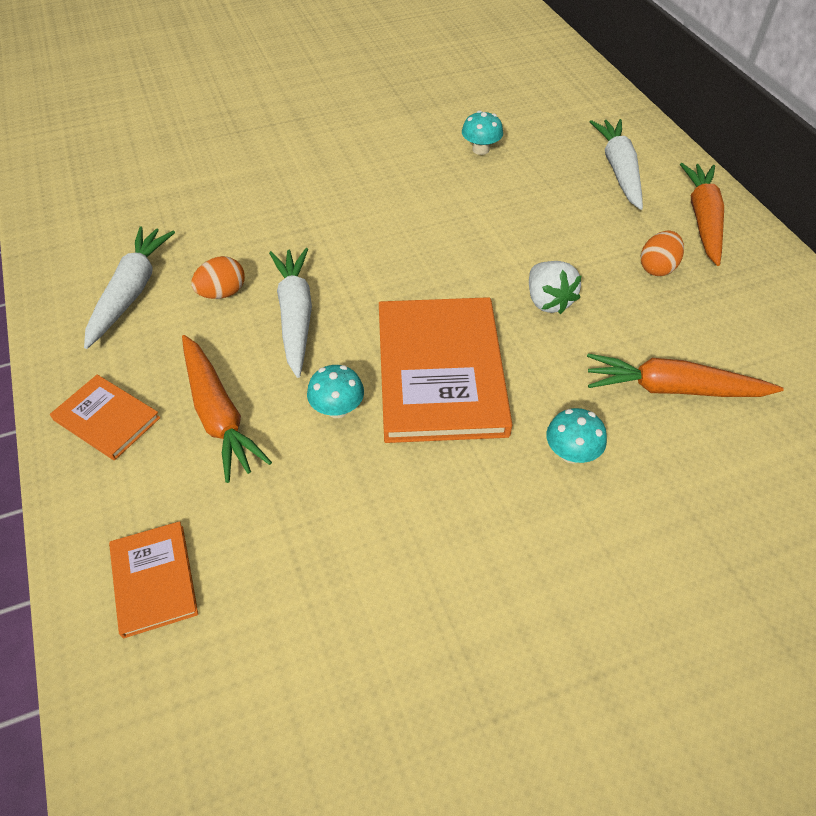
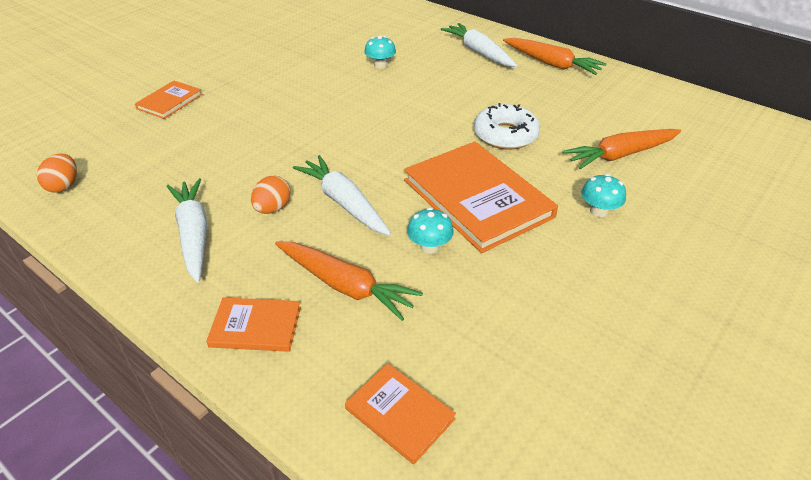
camera: 30 degrees left, 10 degrees down
(225, 124) = (169, 101): none -> orange book
(548, 301) = (505, 135): white strawberry -> white donut
(657, 268) = (551, 96): orange egg -> orange egg (64, 186)
(702, 219) = (551, 64): orange carrot -> orange carrot turned 150 degrees clockwise

